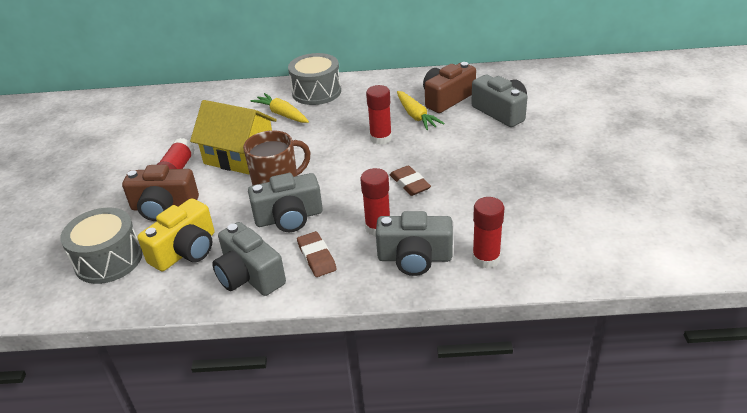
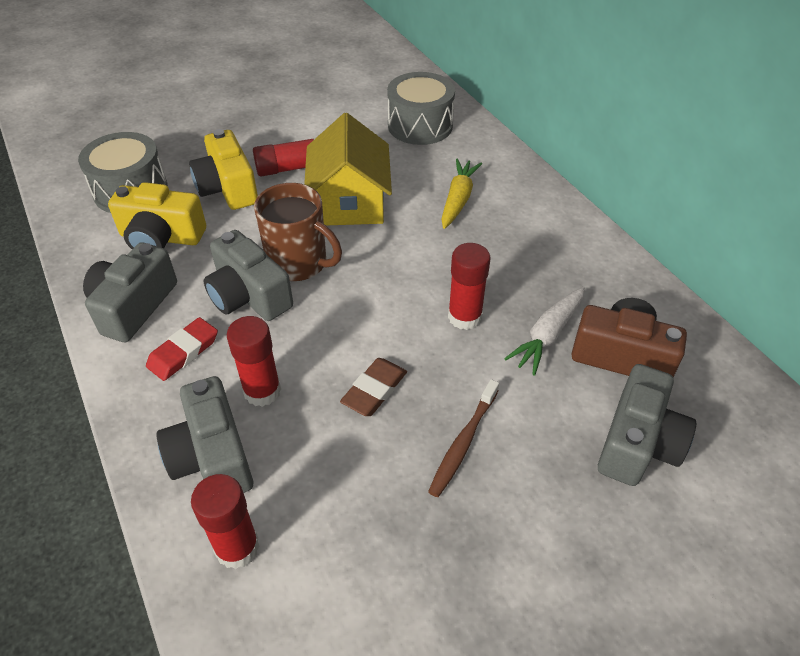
camera: 60 degrees right, 10 degrees up
(164, 207) = (228, 188): brown camera -> yellow camera
(316, 92) = (532, 208): grey drum -> grey drum (420, 125)
(316, 257) = (183, 352): brown eraser -> red eraser
(416, 116) = (547, 335): yellow carrot -> white carrot
(467, 162) = (463, 443): none -> brown toothbrush

